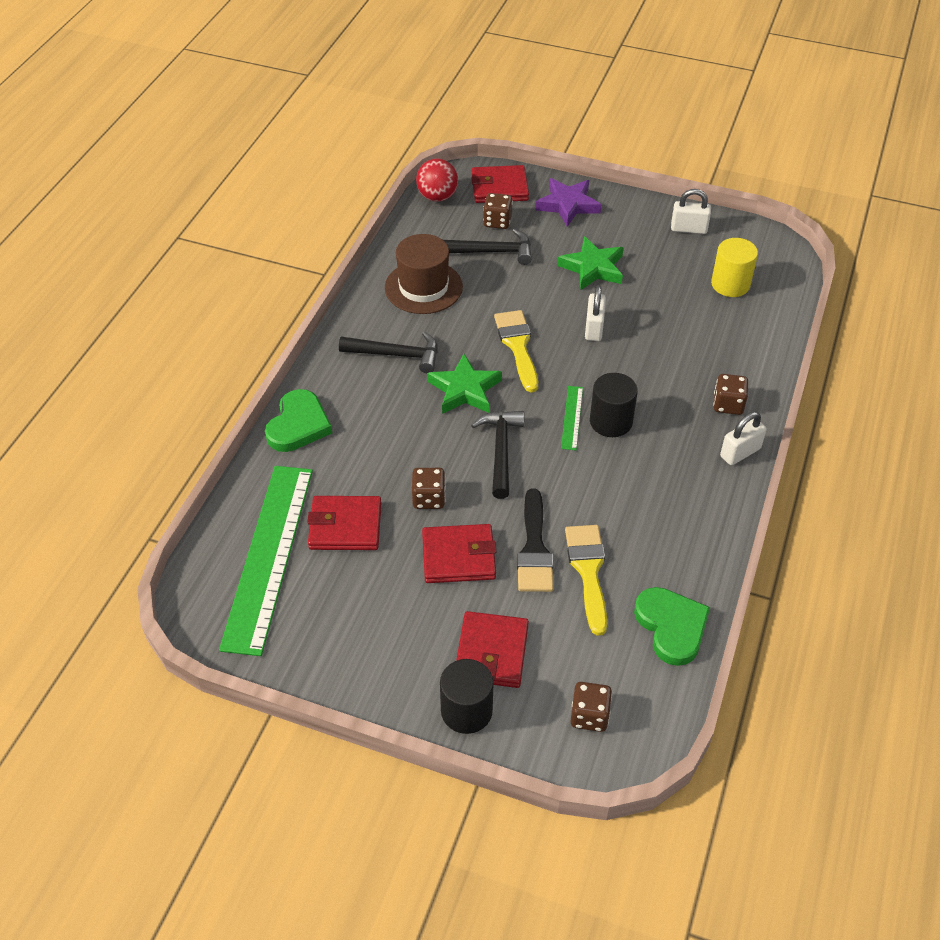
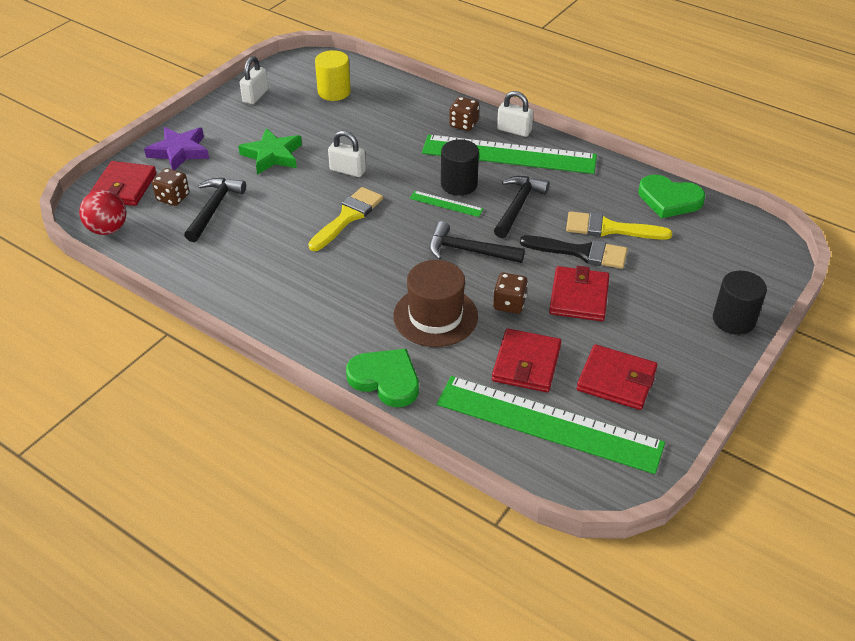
camera: 75 degrees left, 5 degrees down
(396, 355) = (321, 295): black hammer -> black hammer (518, 206)
(423, 287) = (236, 261): brown hat -> brown hat (435, 316)
(464, 389) = (387, 259): green star -> none
(491, 652) = (679, 296): red wallet -> red wallet (616, 380)
(518, 346) = (348, 217): yellow brush -> yellow brush turned 120 degrees clockwise
(589, 716) = (742, 256): brown dice -> none
(671, 627) = (669, 199): green heart -> green heart turned 150 degrees counterclockwise
(688, 456) = (509, 155): none -> green ruler
(740, 452) = (514, 130): white padlock -> white padlock turned 45 degrees counterclockwise

